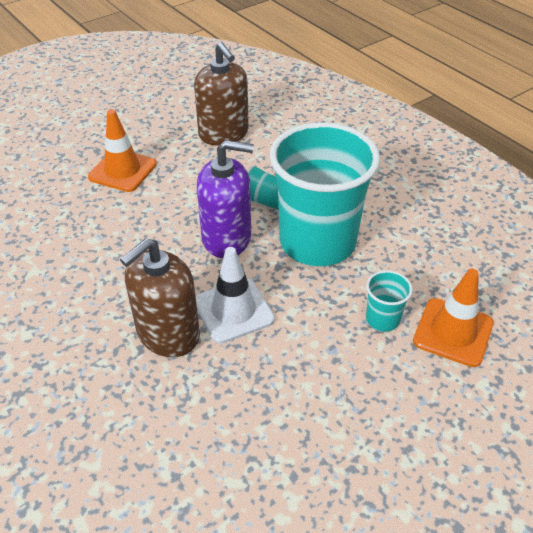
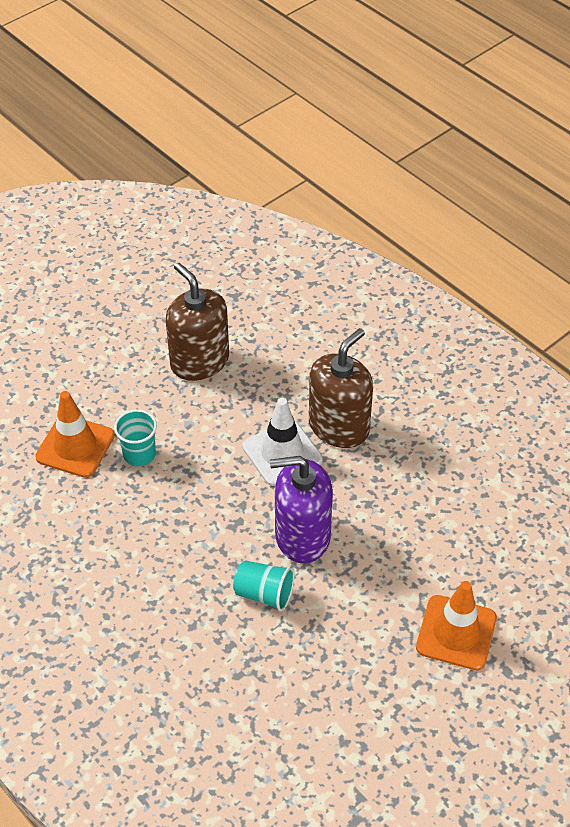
camera: 175 degrees right, 5 degrees up
(223, 134) = (337, 720): brown soap dispenser -> brown soap dispenser (199, 361)
(317, 242) = (200, 538): turquoise cup -> none

